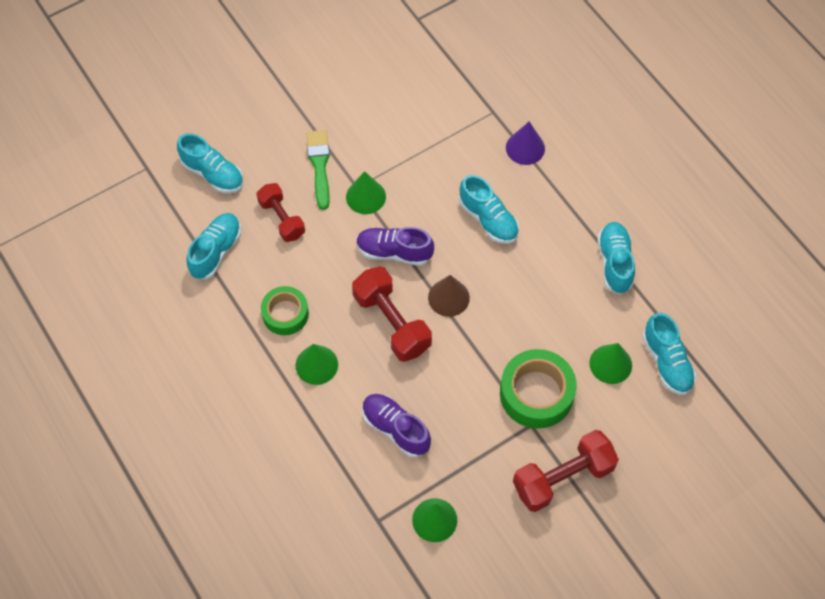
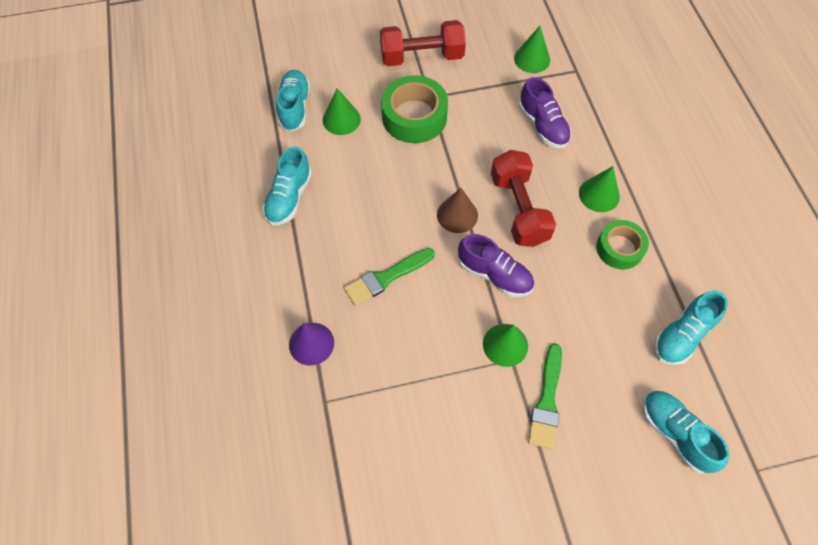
camera: 160 degrees left, 0 degrees up
(282, 219) = (603, 349): red dumbbell -> none
(488, 219) = (387, 277): turquoise shoe -> green brush

